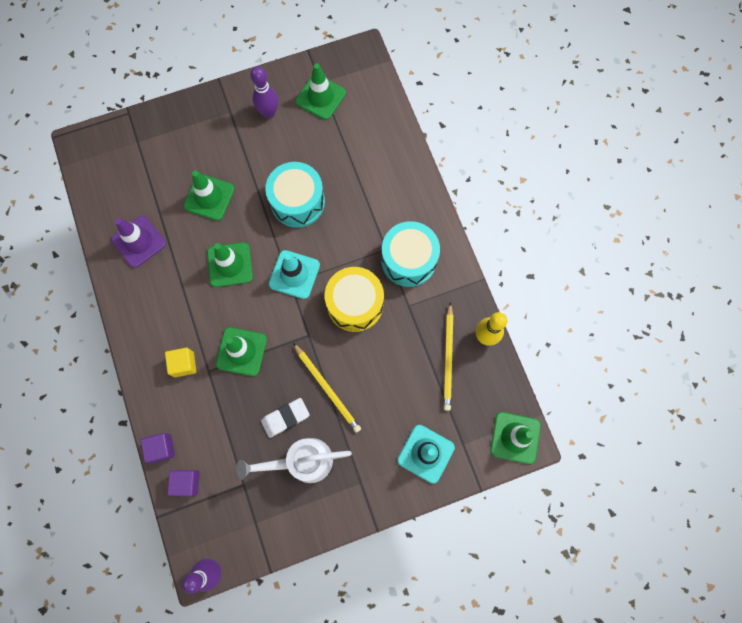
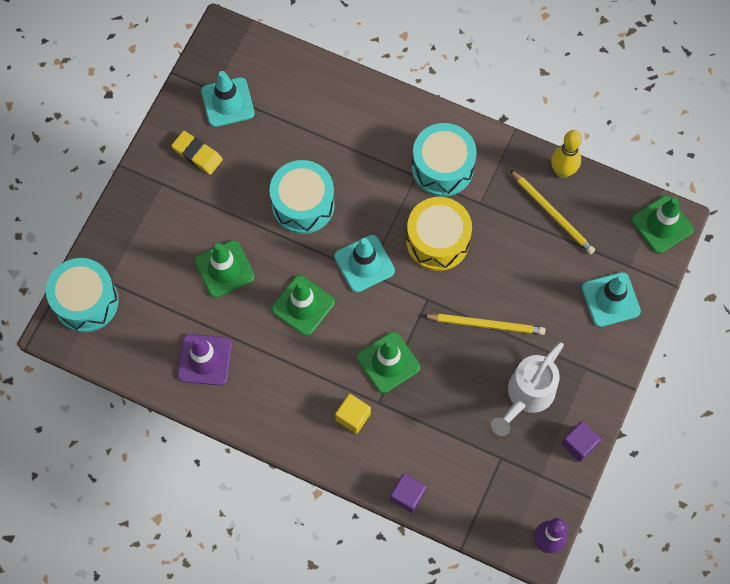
camera: 45 degrees left, 5 degrees down
(113, 142) = (86, 301): none -> turquoise drum
(187, 482) = (456, 500): purple cube -> purple cube (579, 444)
(269, 113) = (197, 154): purple bowling pin -> yellow eraser
(285, 418) = (478, 377): white eraser -> none
(321, 97) = (227, 102): green traffic cone -> turquoise traffic cone

